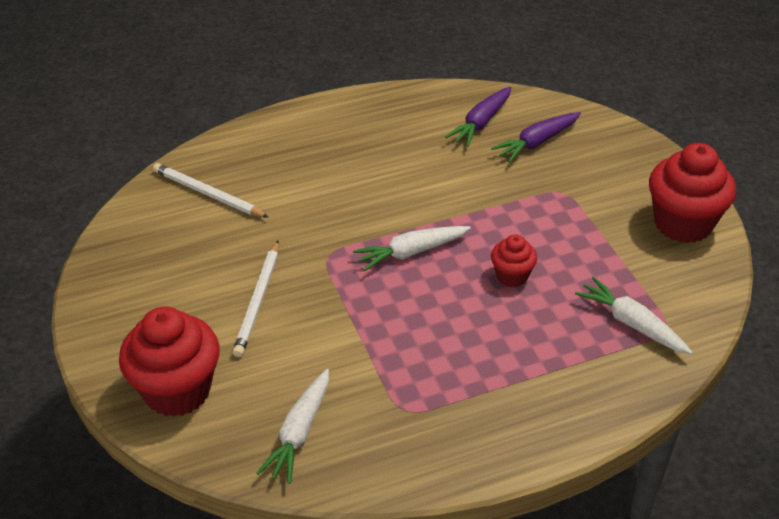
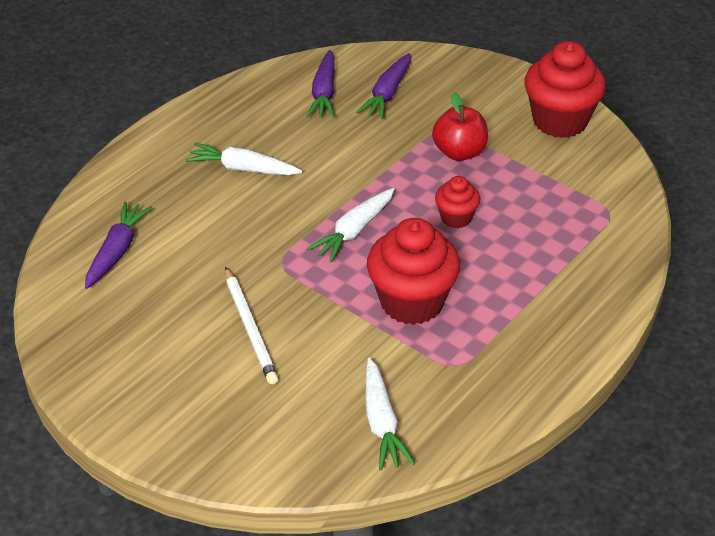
camera: 30 degrees left, 0 degrees up
(177, 390) = (242, 436): red cupcake -> red cupcake (412, 302)
(208, 194) = (117, 251): white pencil -> purple carrot
(562, 218) = (459, 152): none -> red apple
(631, 324) = (581, 219): white carrot -> white carrot (243, 169)

